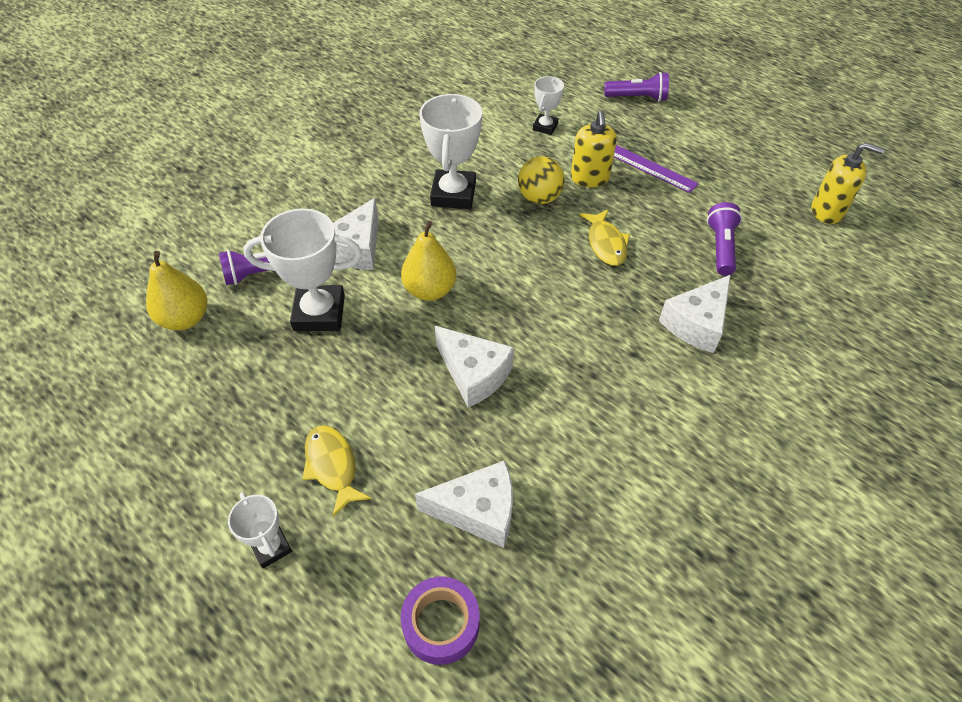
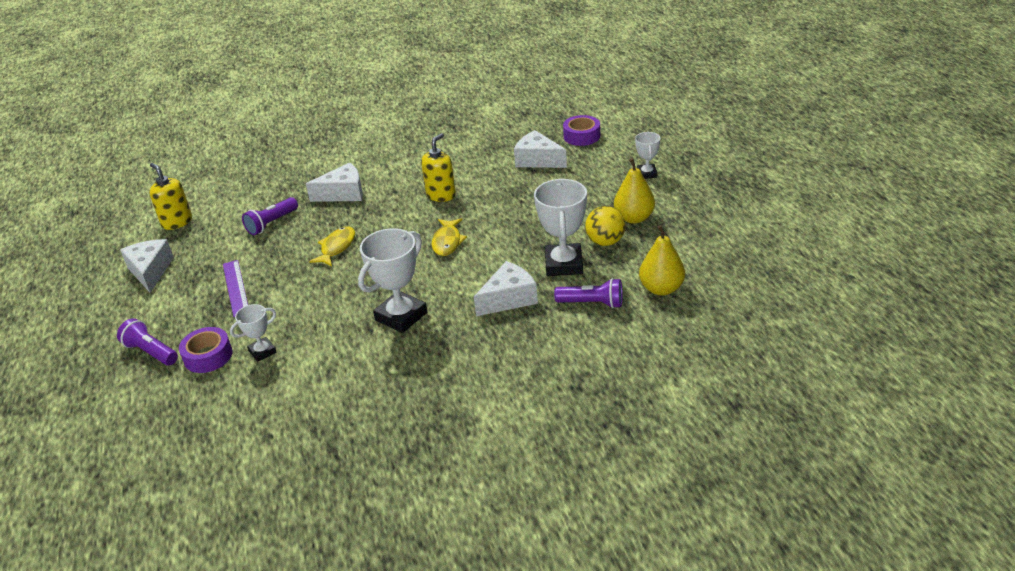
camera: 145 degrees left, 15 degrees down
(319, 313) = (564, 264): white trophy -> white trophy turned 60 degrees clockwise
(332, 466) = (600, 192): yellow fish -> yellow fish (447, 242)
(430, 290) = (479, 255): yellow pear -> yellow pear (634, 218)
(473, 374) = (492, 207): white cheese -> white cheese (150, 271)
(539, 198) = (342, 291): yellow ball -> yellow ball (605, 242)
(586, 110) = (208, 356): none -> purple tape
(589, 178) = (288, 294): yellow soap dispenser -> yellow soap dispenser (441, 195)

